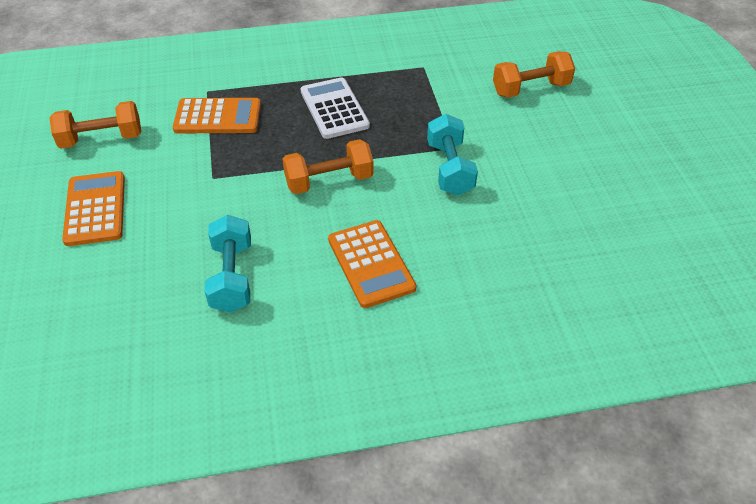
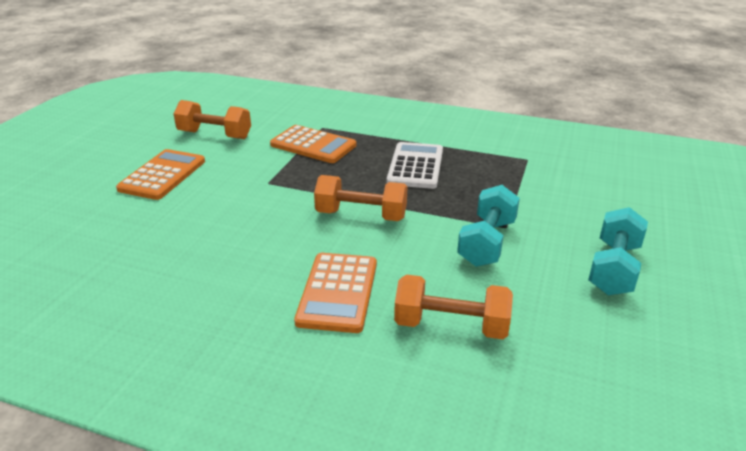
camera: 30 degrees right, 15 degrees down
(232, 277) = (209, 256): turquoise dumbbell -> turquoise dumbbell (614, 269)
(530, 89) = (630, 205): orange dumbbell -> orange dumbbell (451, 326)

